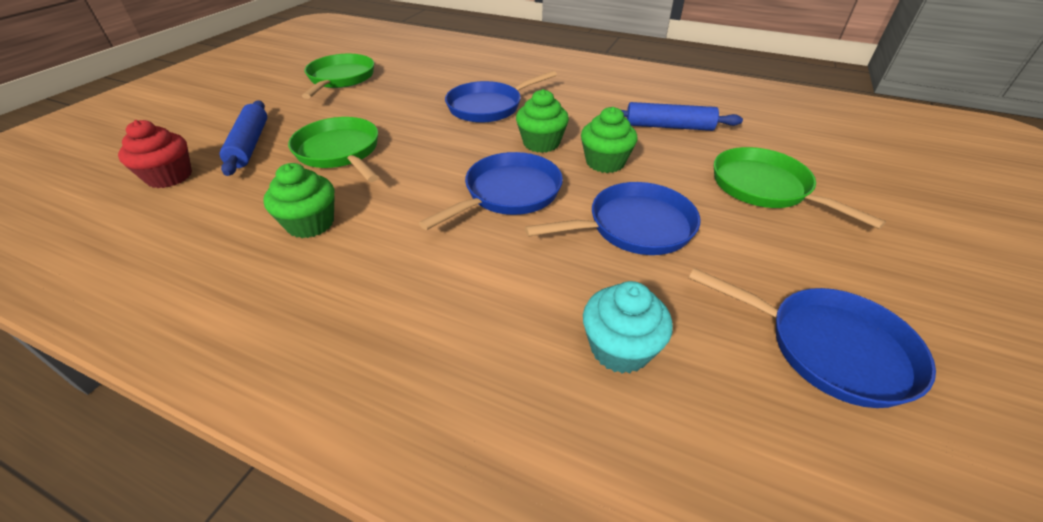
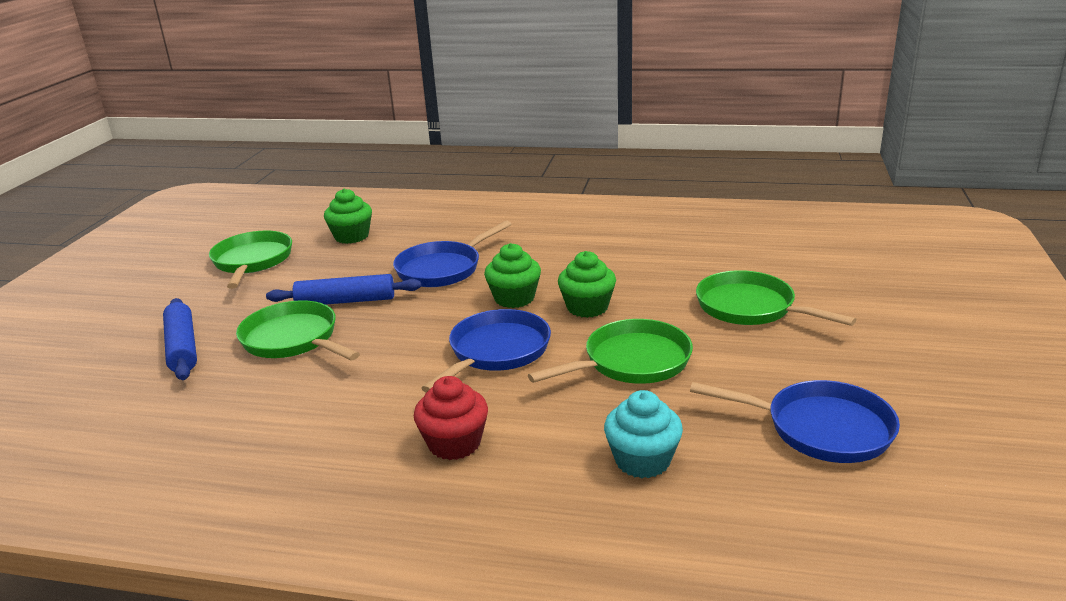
camera: 10 degrees left, 15 degrees down
(169, 177) = (107, 393): red cupcake -> red cupcake (454, 443)
(310, 223) = (297, 411): green cupcake -> green cupcake (351, 236)
(634, 227) = (631, 362): blue pan -> green pan
(668, 126) = (644, 262): blue rolling pin -> blue rolling pin (346, 301)

